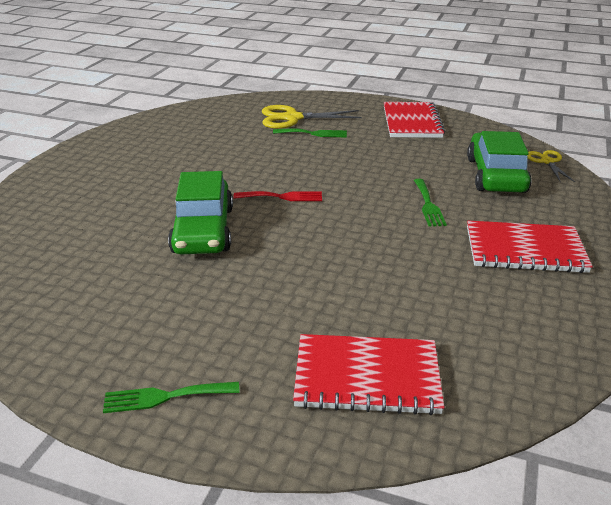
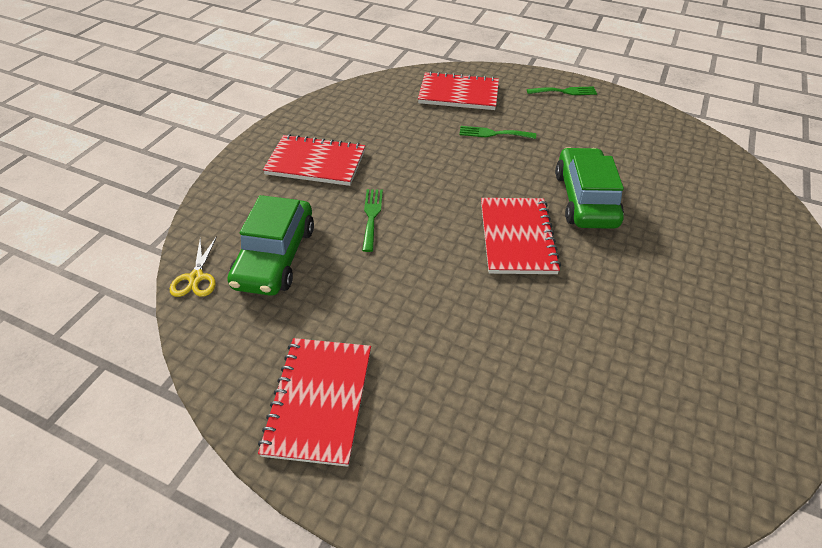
camera: 175 degrees left, 15 degrees up
(282, 197) = (517, 237): red fork -> red notebook
(292, 118) = (518, 434): yellow scissors -> none
(313, 133) = (482, 374): green fork -> green fork (493, 133)

